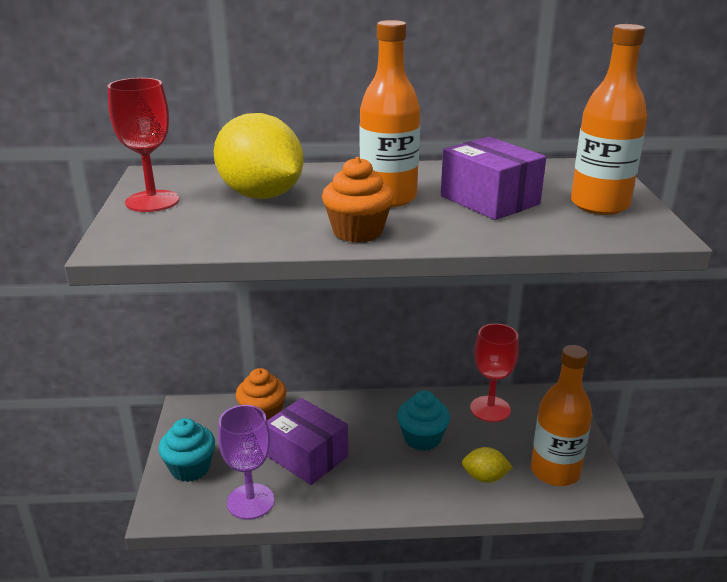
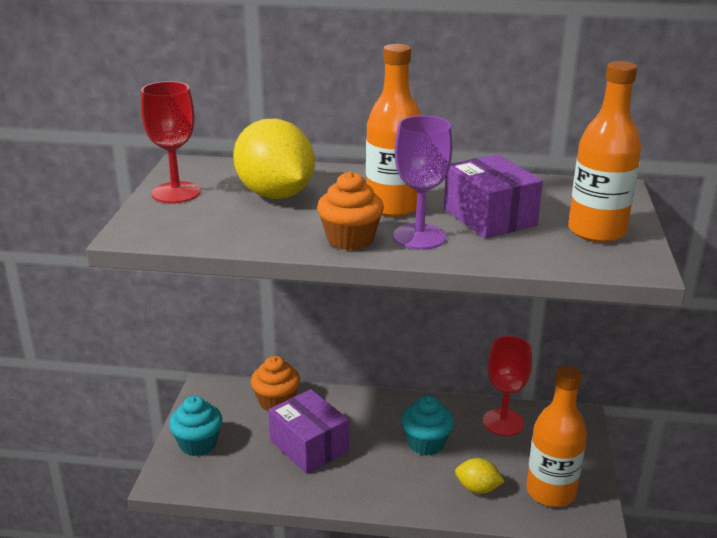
camera: 10 degrees right, 0 degrees up
(250, 501) = (246, 481): purple goblet -> purple goblet (419, 237)

